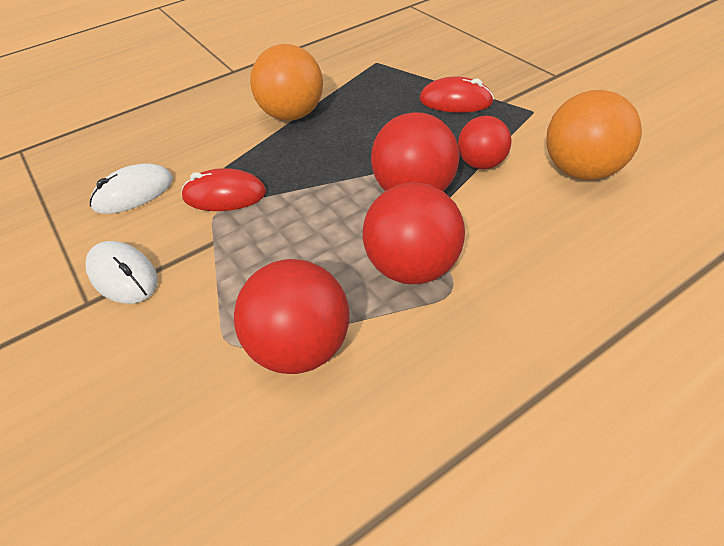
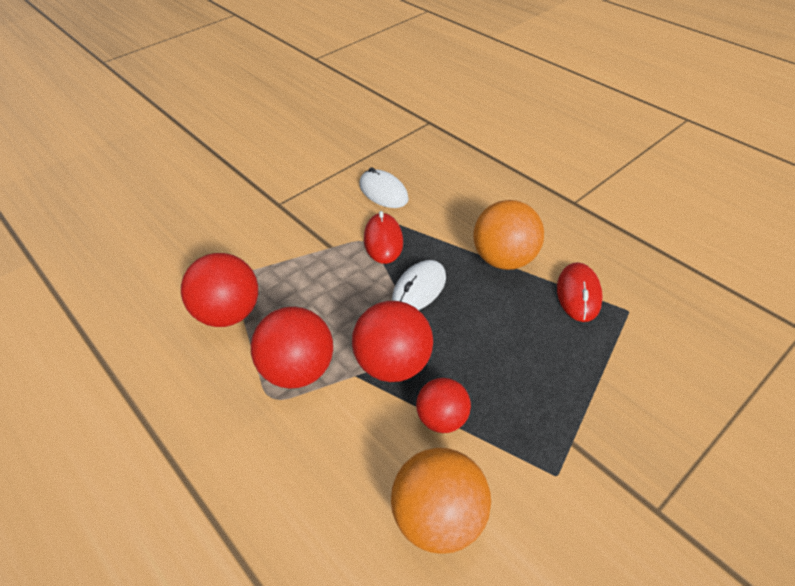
camera: 80 degrees right, 0 degrees up
(123, 275) = (300, 212): white mouse -> white mouse (419, 288)
(455, 101) = (560, 392): red mouse -> red mouse (578, 294)

